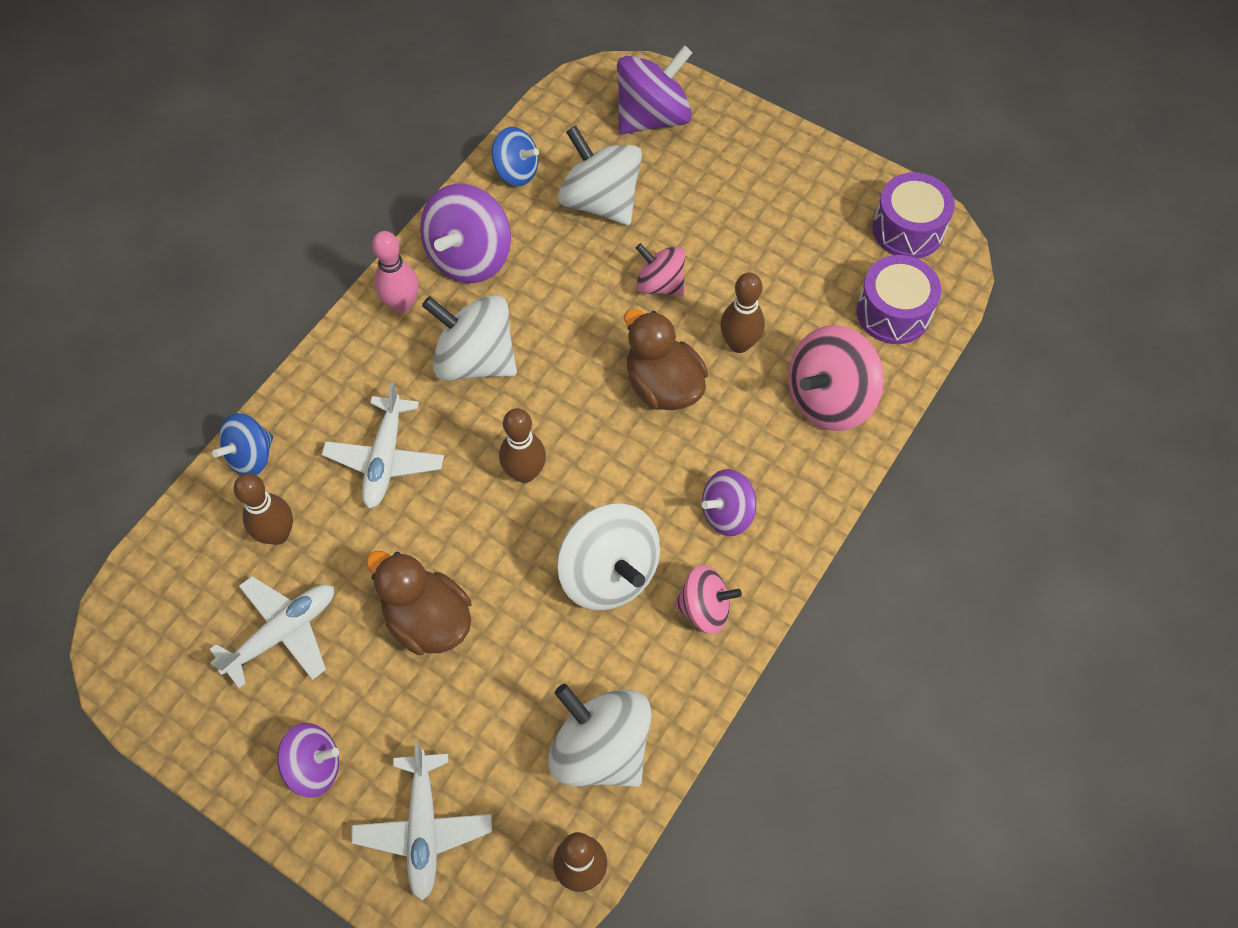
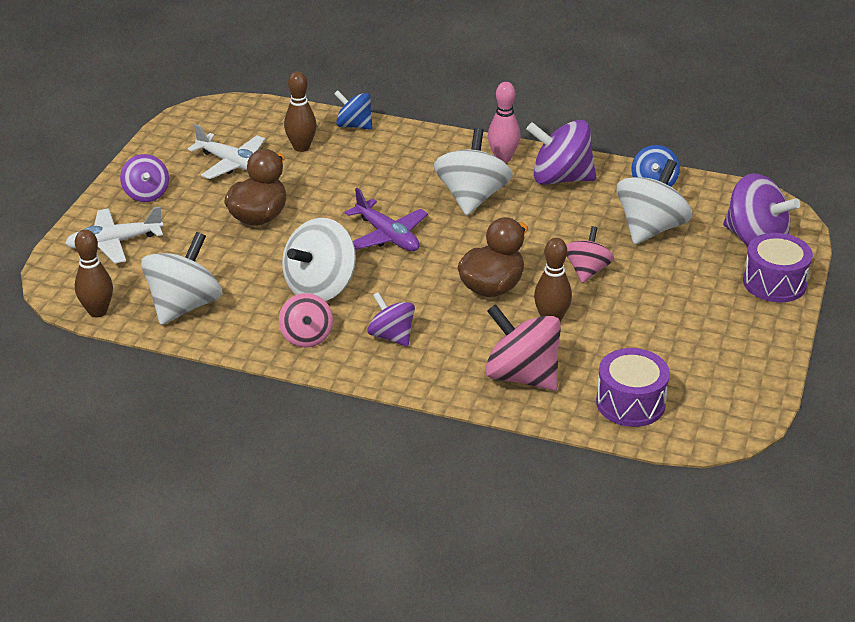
camera: 75 degrees right, 25 degrees down
(385, 459) = (374, 176): white plane -> none
(525, 473) = (387, 236): brown bowling pin -> purple plane
(908, 229) = (728, 401): purple drum -> purple drum (774, 283)

